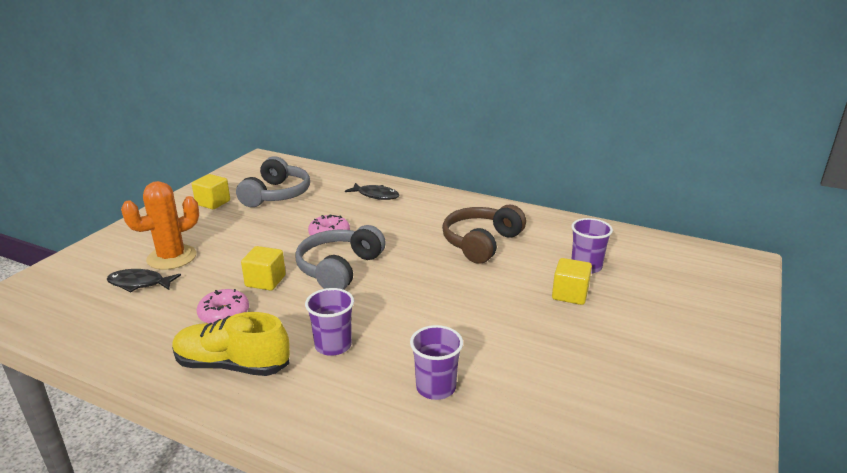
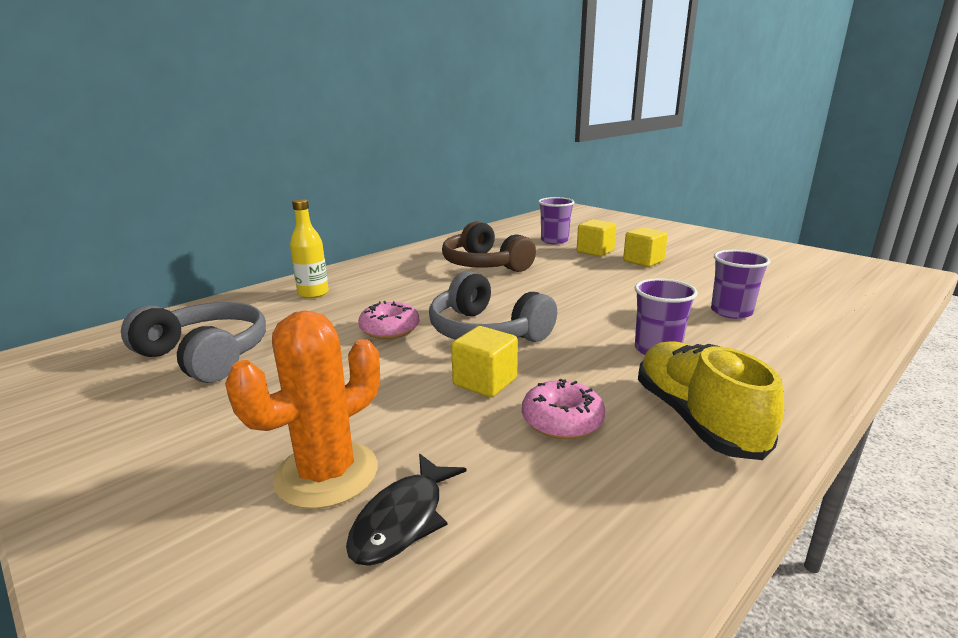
camera: 70 degrees left, 5 degrees down
(171, 257) = (326, 474): orange cactus -> orange cactus turned 60 degrees clockwise
(213, 203) = (141, 418): yellow cube -> yellow cube (643, 261)
(232, 365) = (696, 419): yellow shoe -> yellow shoe turned 135 degrees clockwise
(376, 195) = (313, 293): black fish -> yellow bottle

